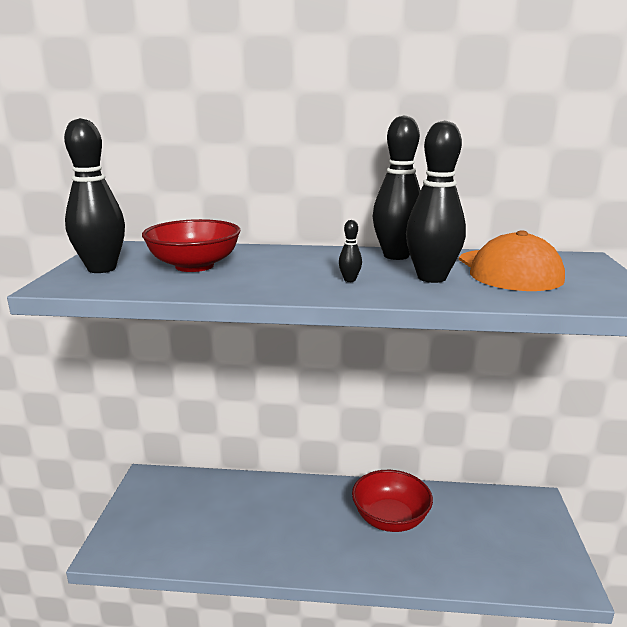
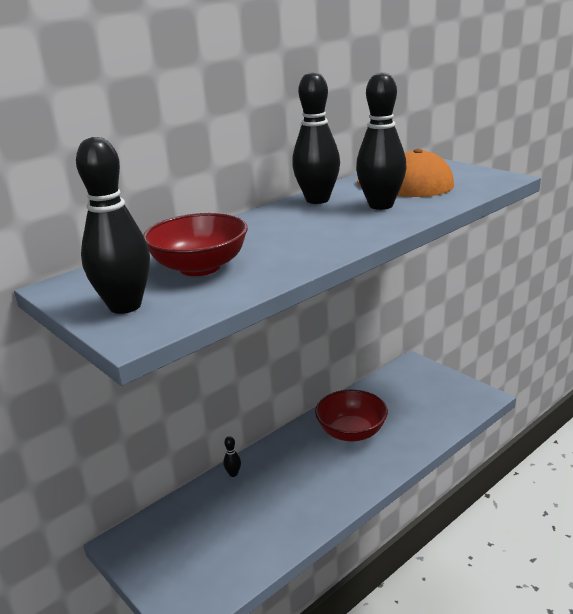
camera: 45 degrees left, 5 degrees up
(349, 280) = (340, 227): black bowling pin -> black bowling pin (233, 474)

